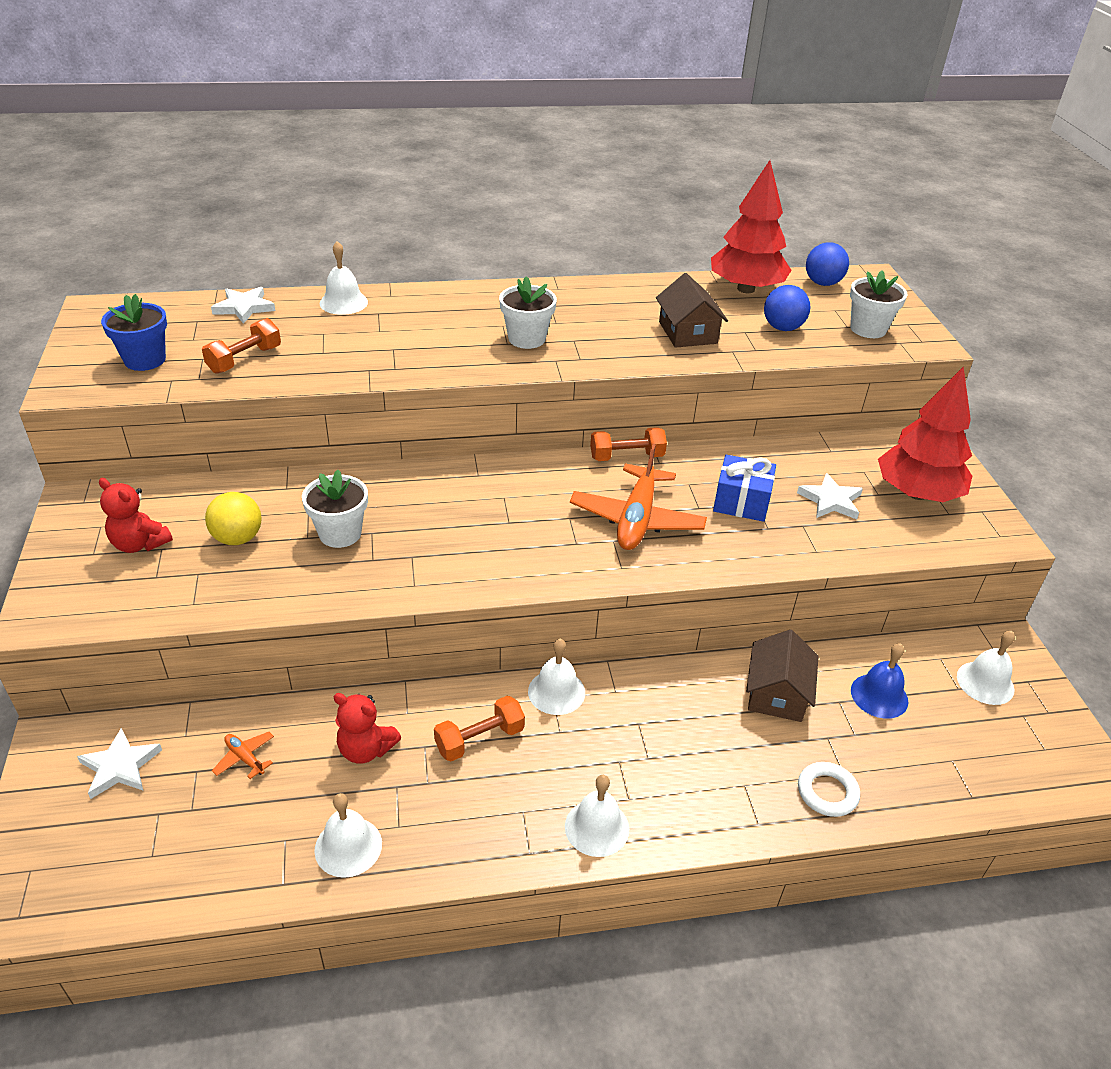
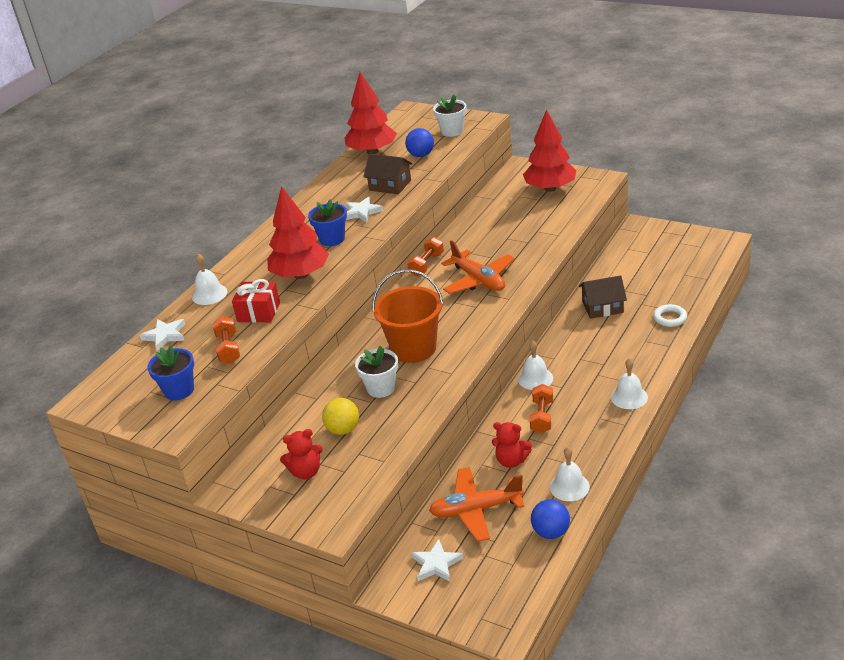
camera: 45 degrees left, 5 degrees down
(245, 758) = (476, 510): orange plane -> orange plane, size x2.34
(332, 350) = (259, 312): none -> red gift
(366, 749) = (511, 461): red teddy bear -> red teddy bear turned 45 degrees clockwise
(432, 347) = (301, 275): none -> red tree
(442, 525) = (414, 348): none -> orange bucket
(526, 339) = (332, 239): white flower pot -> blue flower pot
(741, 502) = (501, 242): blue gift -> none
(777, 693) = (602, 307): brown house -> brown house turned 60 degrees counterclockwise
(822, 283) = (396, 127): blue ball -> blue ball (551, 532)
(830, 500) = (528, 215): white star -> white star (361, 212)
(879, 695) = (632, 277): blue bell -> none
(985, 682) = (652, 243): white bell -> none

